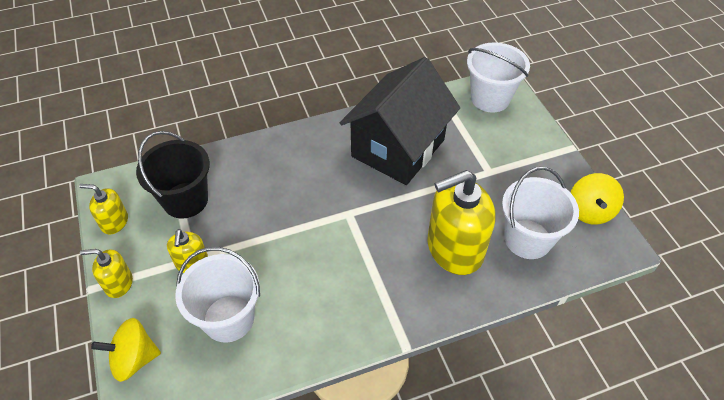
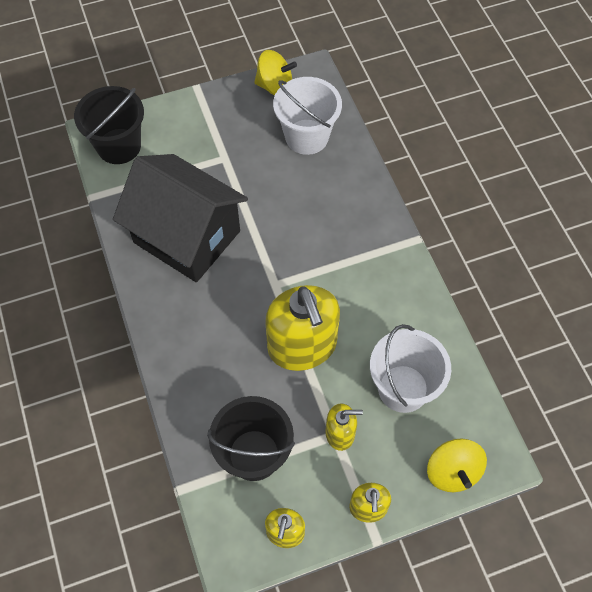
camera: 90 degrees left, 10 degrees up
(454, 249) = (318, 194): yellow soap dispenser -> yellow soap dispenser (302, 346)
(490, 98) = (119, 146): white bucket -> black bucket

